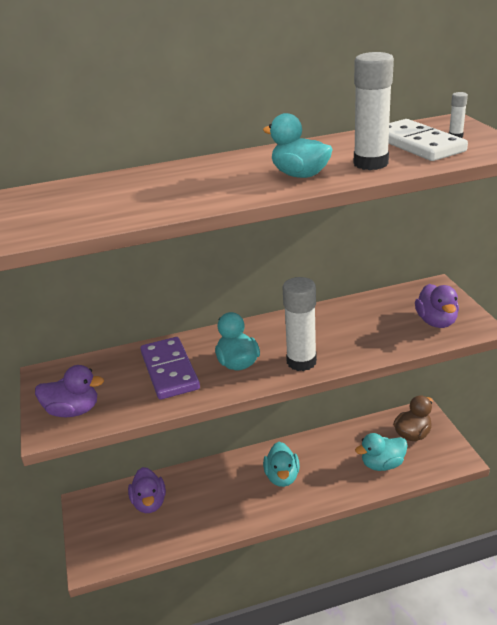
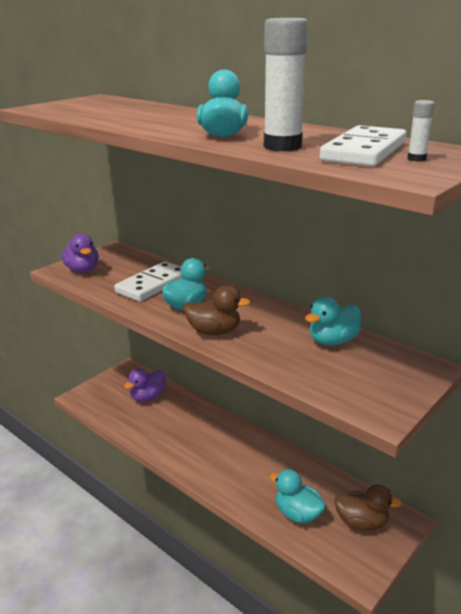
camera: 55 degrees right, 5 degrees down
(169, 371) = (153, 284): purple domino -> white domino
(282, 477) = (227, 453): turquoise duck -> turquoise duck (333, 341)
(301, 362) = (214, 331): white glue stick -> brown duck
(436, 321) = (359, 384): purple duck -> none

